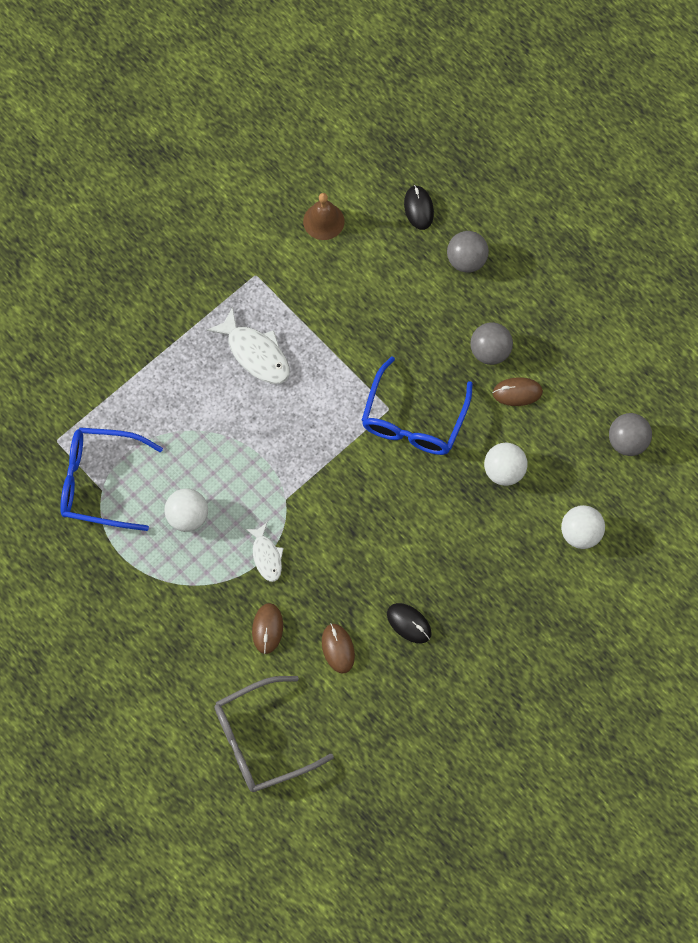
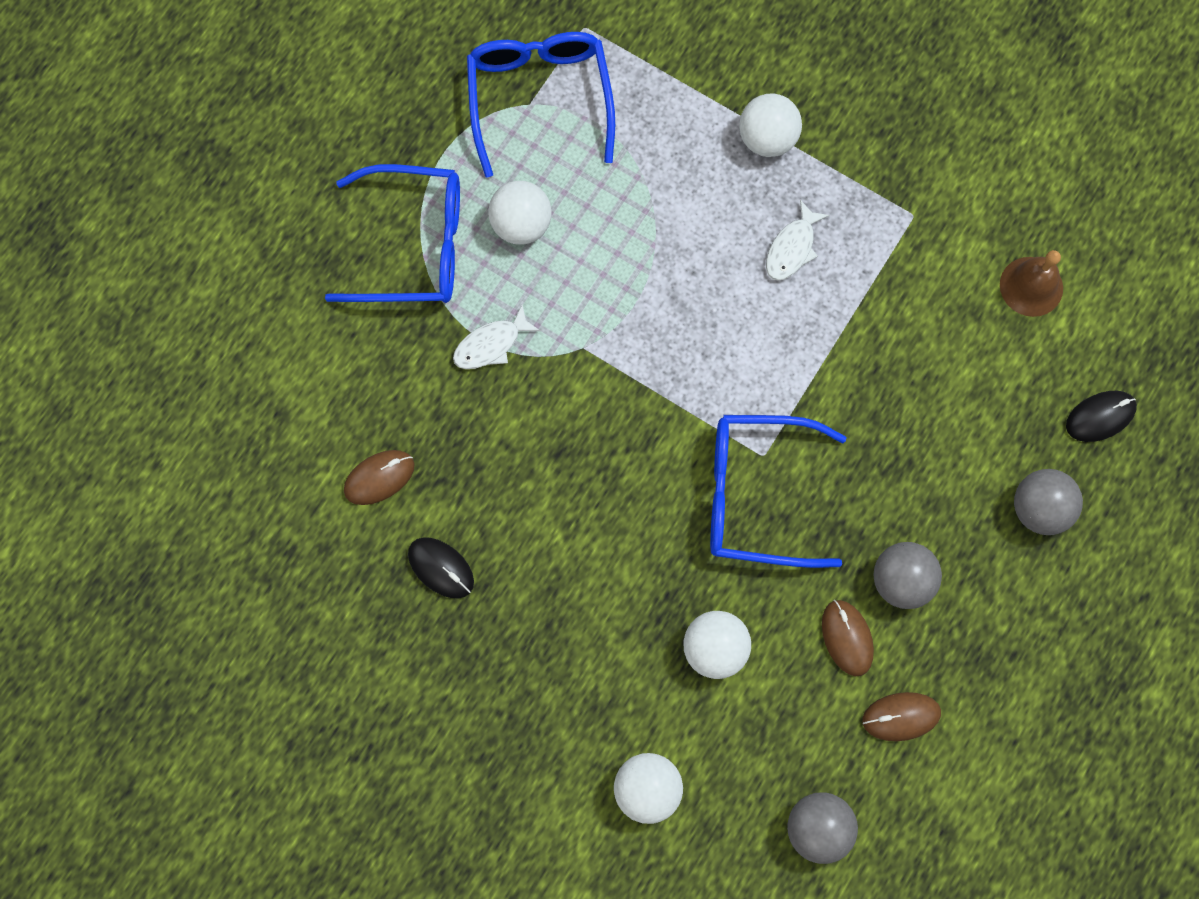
camera: 75 degrees right, 5 degrees up
(175, 347) = (767, 138): none -> white ball
(181, 589) = (414, 245): none -> blue glasses
(255, 353) = (792, 248): white fish -> white fish, size x0.62
(261, 740) = (222, 408): grey glasses -> none
(267, 629) = (385, 374): brown mouse -> brown mouse (901, 717)
(409, 623) = (441, 568): black mouse -> black mouse turned 75 degrees counterclockwise

